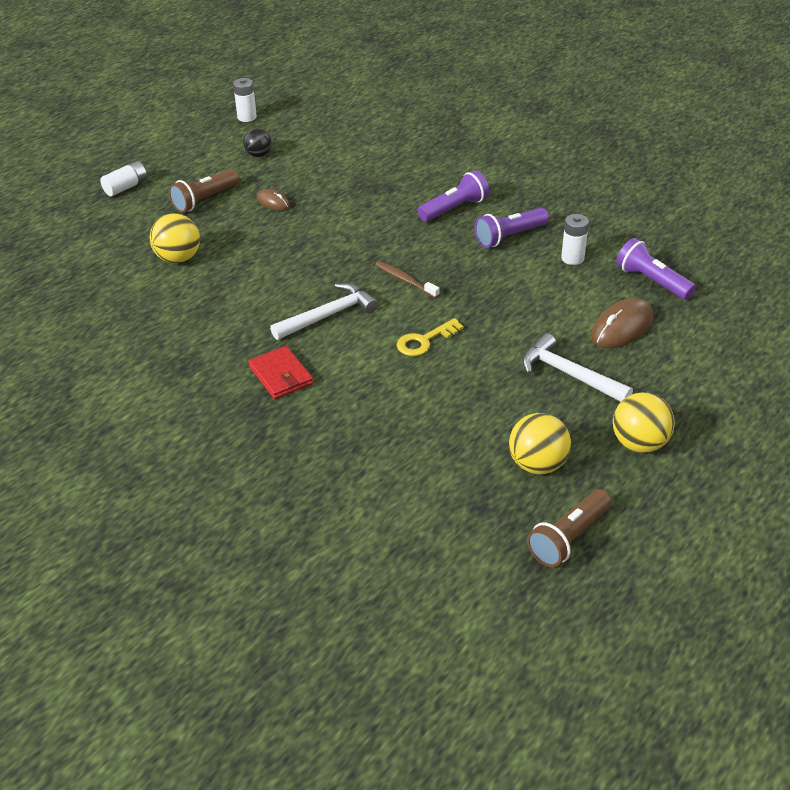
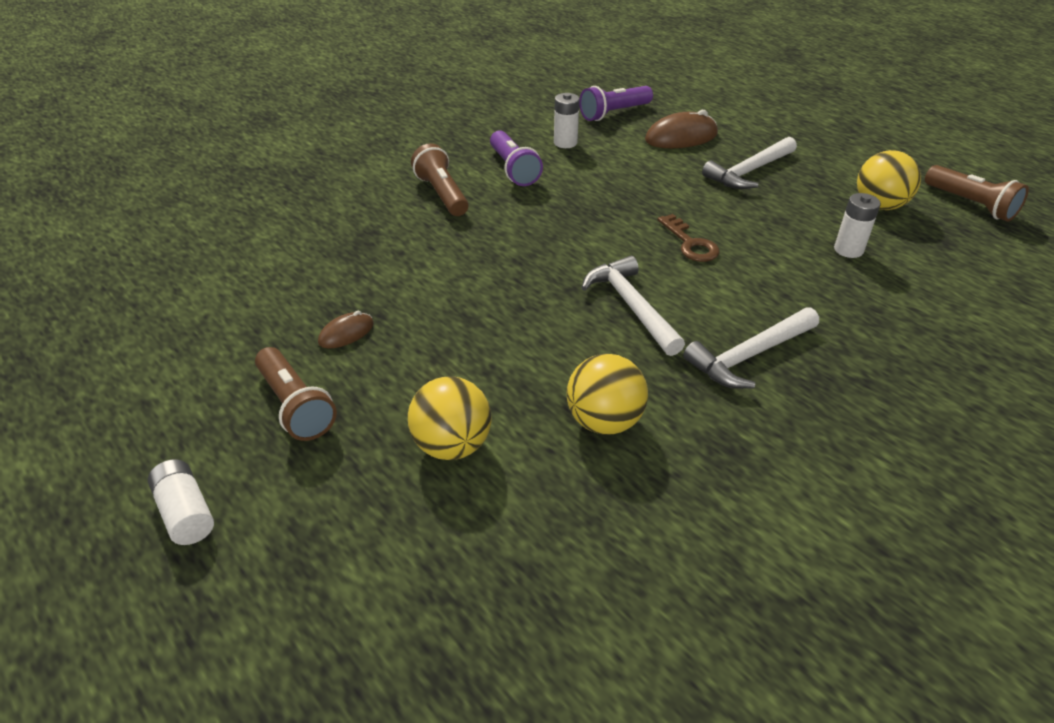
camera: 80 degrees left, 0 degrees up
(247, 117) = (70, 343): white battery -> white battery (848, 250)
(258, 155) = (201, 338): black ball -> none
(281, 375) = (750, 356): red wallet -> white hammer
(405, 280) = (574, 243): brown toothbrush -> none
(424, 341) = (690, 243): yellow key -> brown key
(454, 208) = (442, 194): purple flashlight -> brown flashlight
(621, 327) = (681, 137): brown mouse -> brown mouse turned 75 degrees counterclockwise
(639, 443) = (842, 155): yellow ball -> yellow ball (604, 421)

